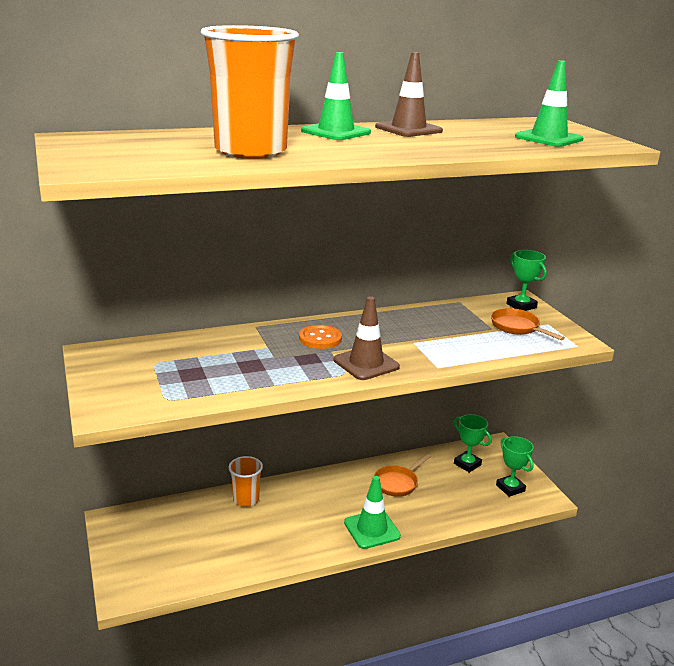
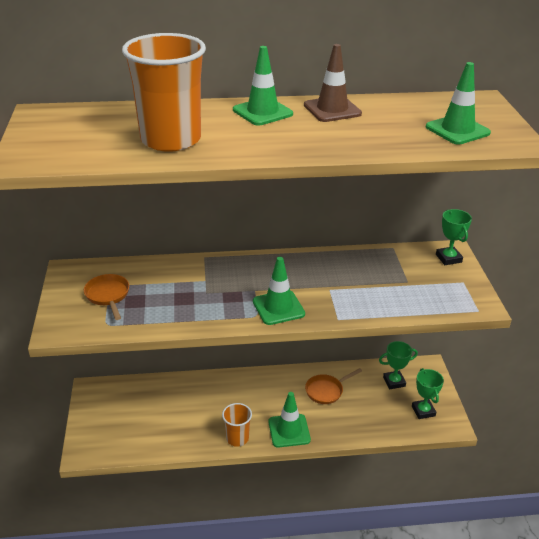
camera: 15 degrees right, 10 degrees up
(246, 499) = (197, 387): orange cup -> orange cup (237, 438)
(320, 338) = (251, 276): orange button -> none
(366, 363) = (278, 307): brown traffic cone -> green traffic cone
(467, 464) = (394, 382): green trophy -> green trophy turned 75 degrees counterclockwise
(517, 327) = (432, 283): orange pan -> orange pan (108, 295)

